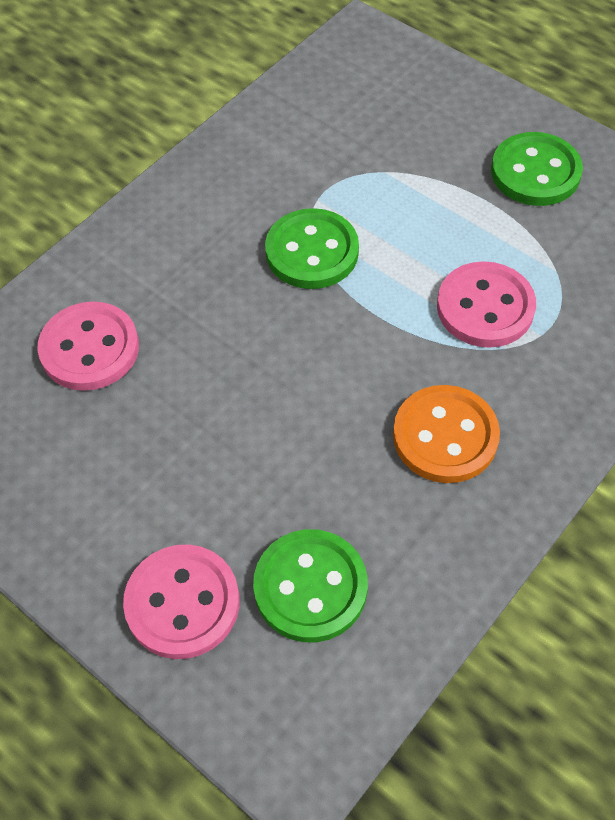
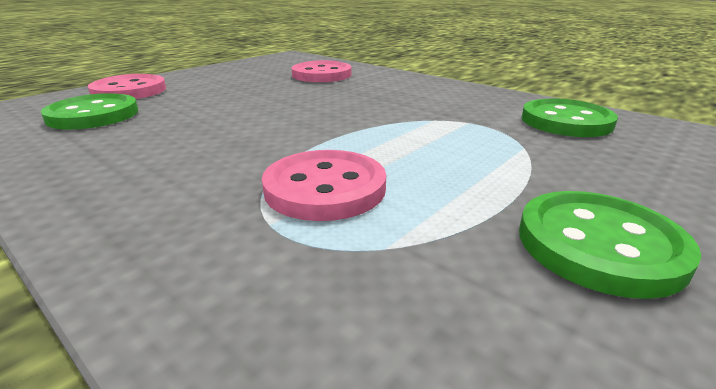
camera: 90 degrees right, 30 degrees down
(312, 252) = (404, 119): green button -> green button (566, 121)
(445, 436) = (170, 160): orange button -> none

